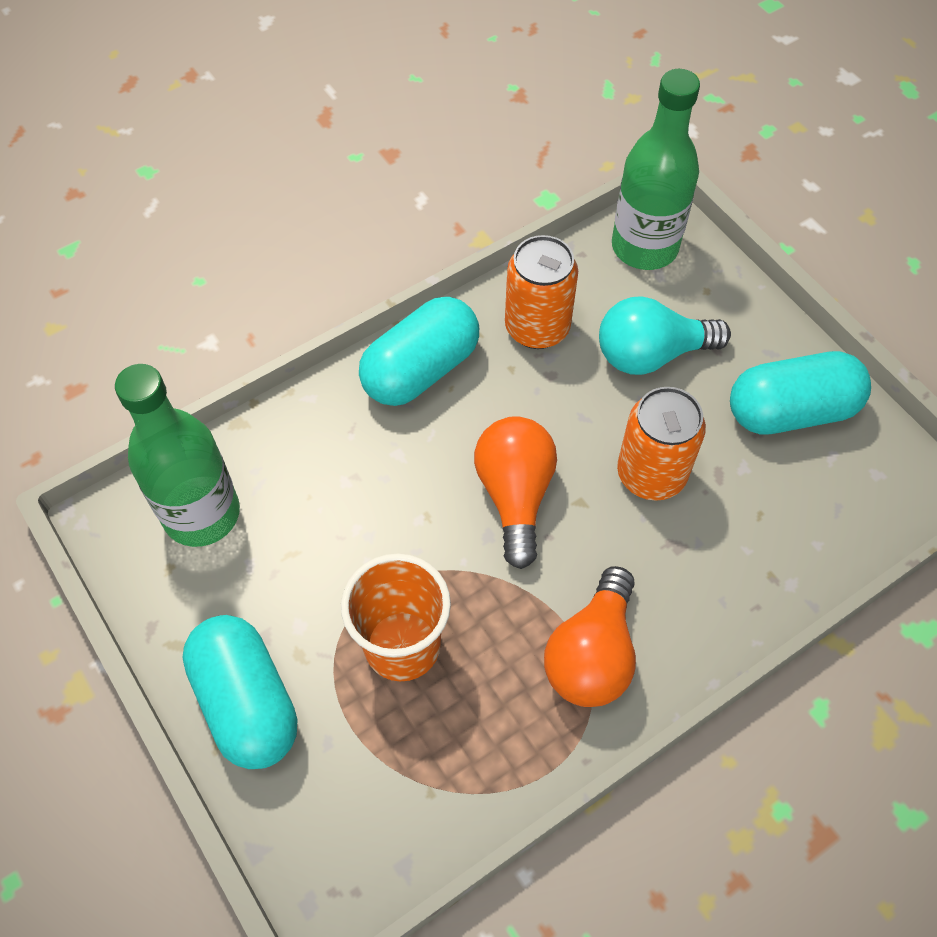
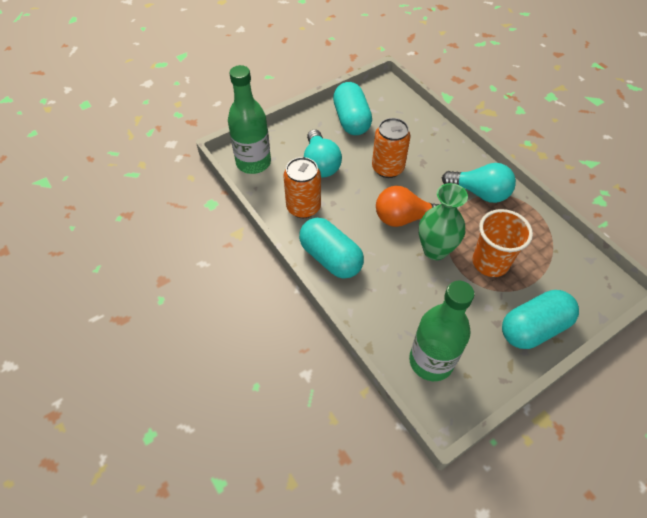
camera: 90 degrees left, 5 degrees down
(435, 545) = (435, 250): none -> green vase
(592, 654) = (479, 193): orange light bulb -> turquoise light bulb

